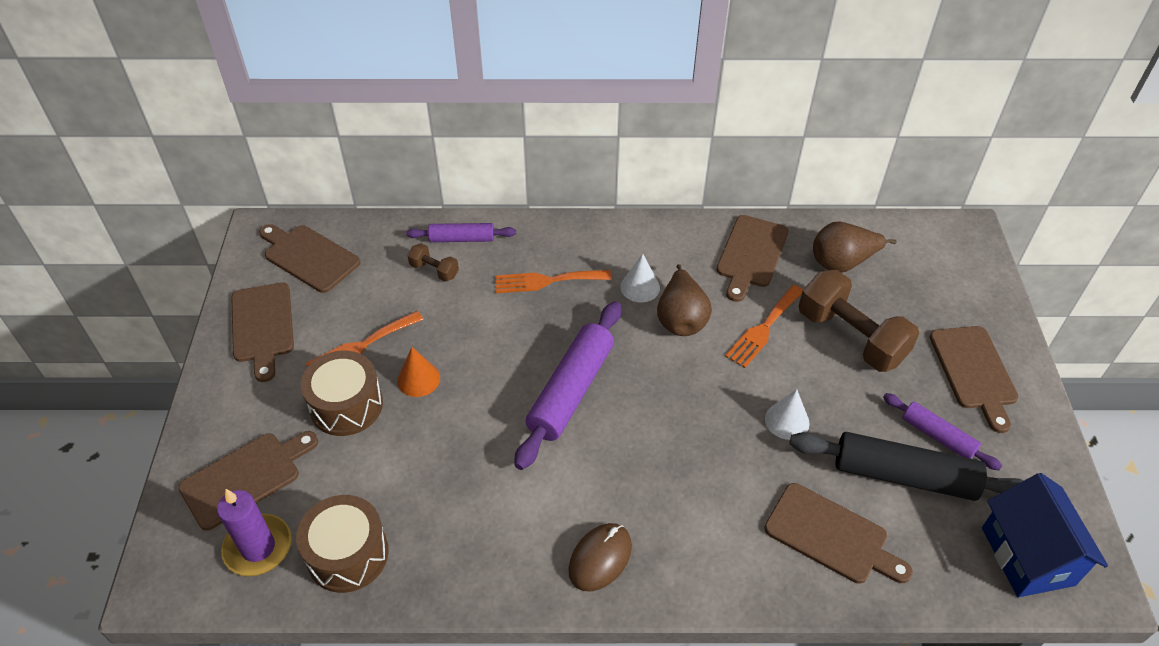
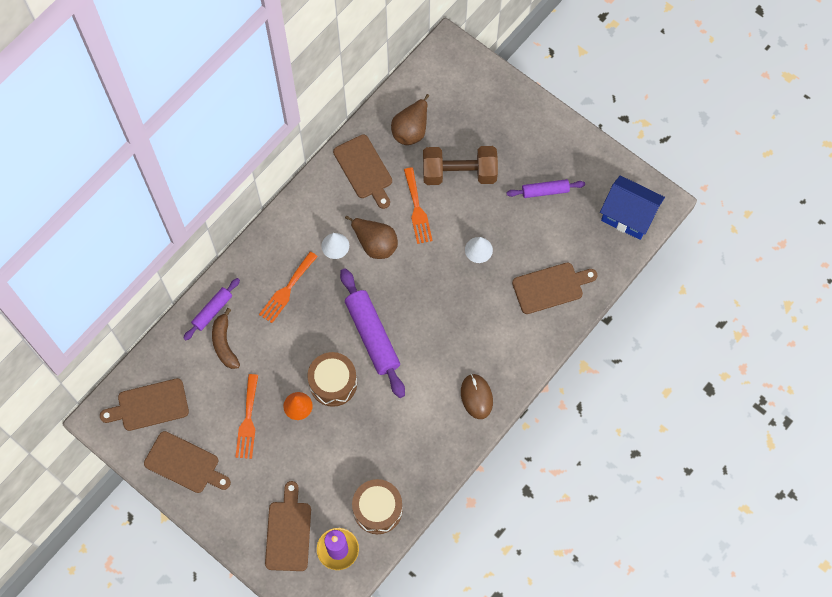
camera: 50 degrees left, 20 degrees up
(346, 405) = (283, 453): brown drum -> brown drum (333, 383)
(434, 270) = (224, 343): brown dumbbell -> brown banana
(904, 476) = (550, 226): black rolling pin -> none
(974, 372) = (528, 137): brown cutting board -> none

